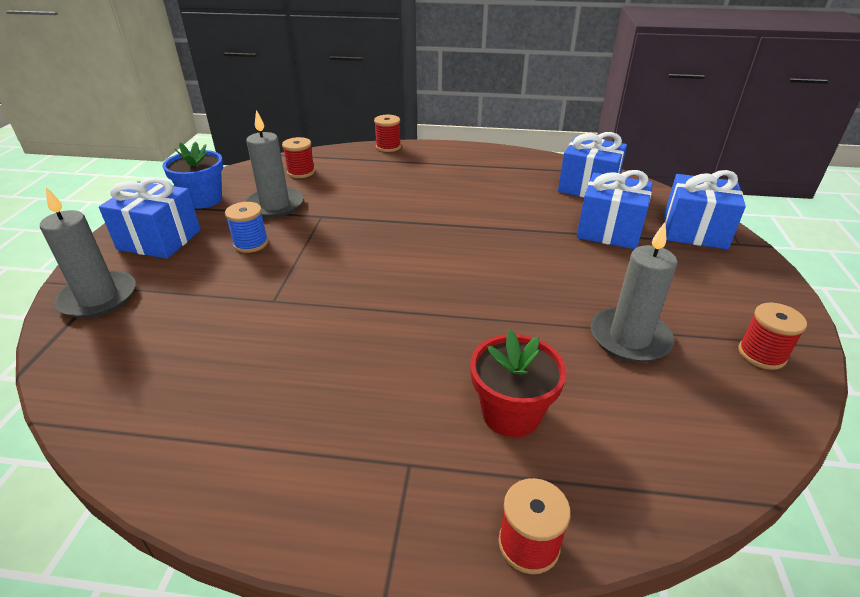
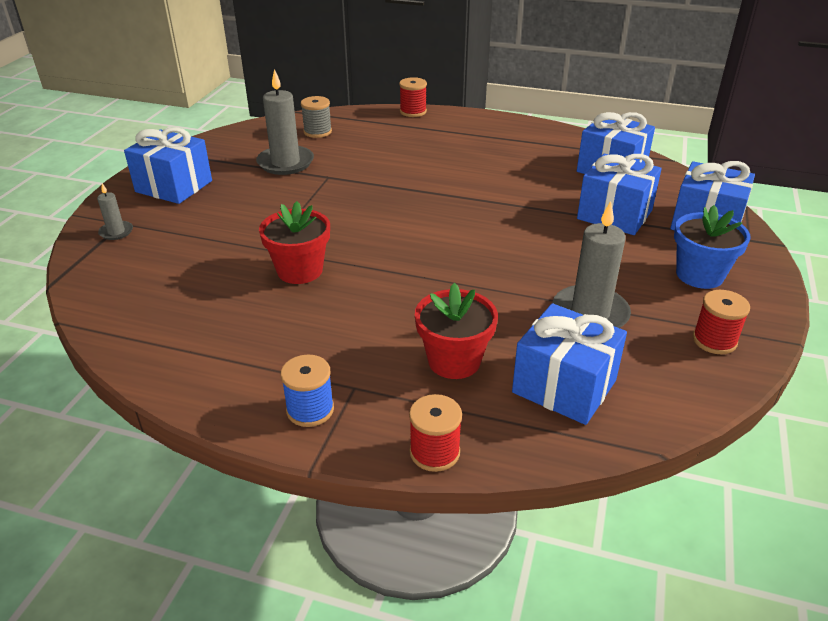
camera: 10 degrees right, 0 degrees up
(98, 298) = (116, 232): grey candle -> grey candle, size x0.50
(203, 199) = (219, 152): blue flower pot -> blue flower pot (699, 275)
(251, 243) = (256, 197): blue spool -> blue spool (310, 410)
(301, 172) = (317, 132): red spool -> grey spool
(314, 322) = (300, 270): none -> red flower pot
(639, 430) = (564, 386): none -> blue gift

